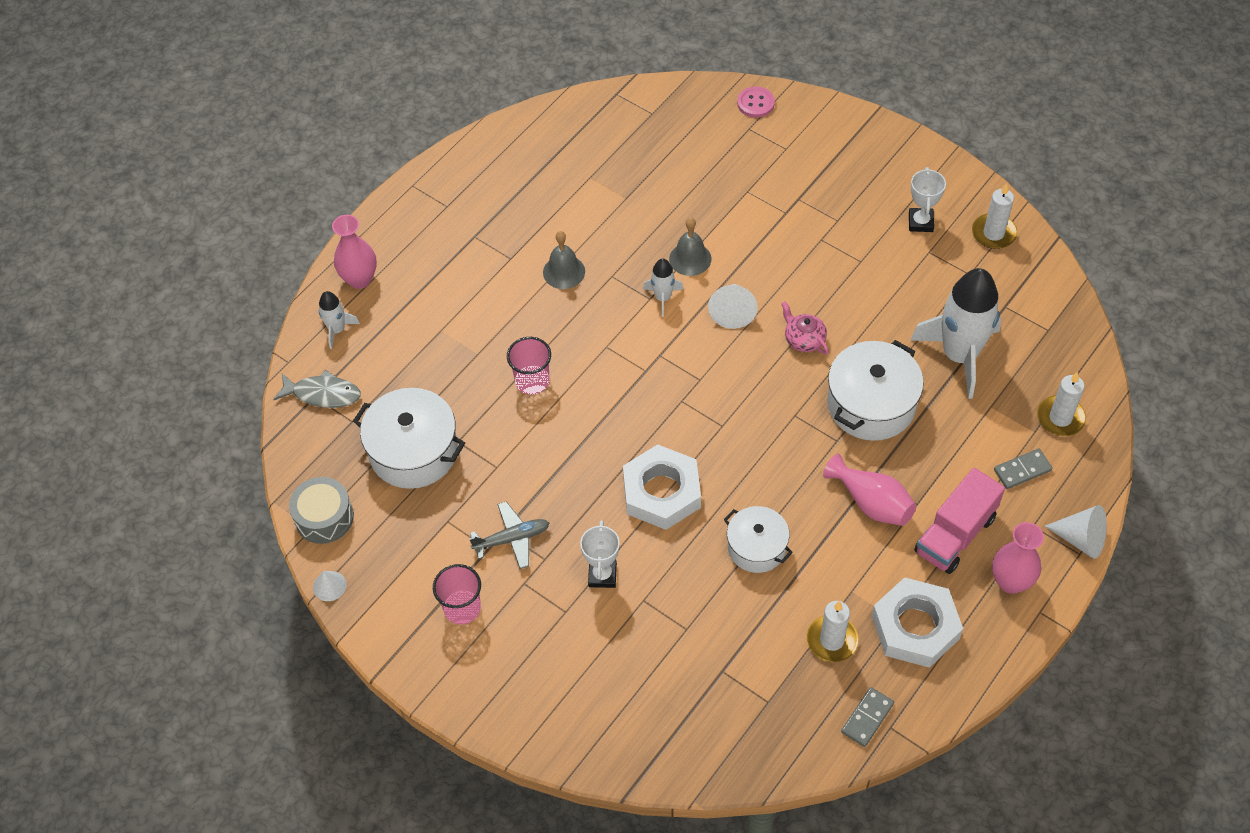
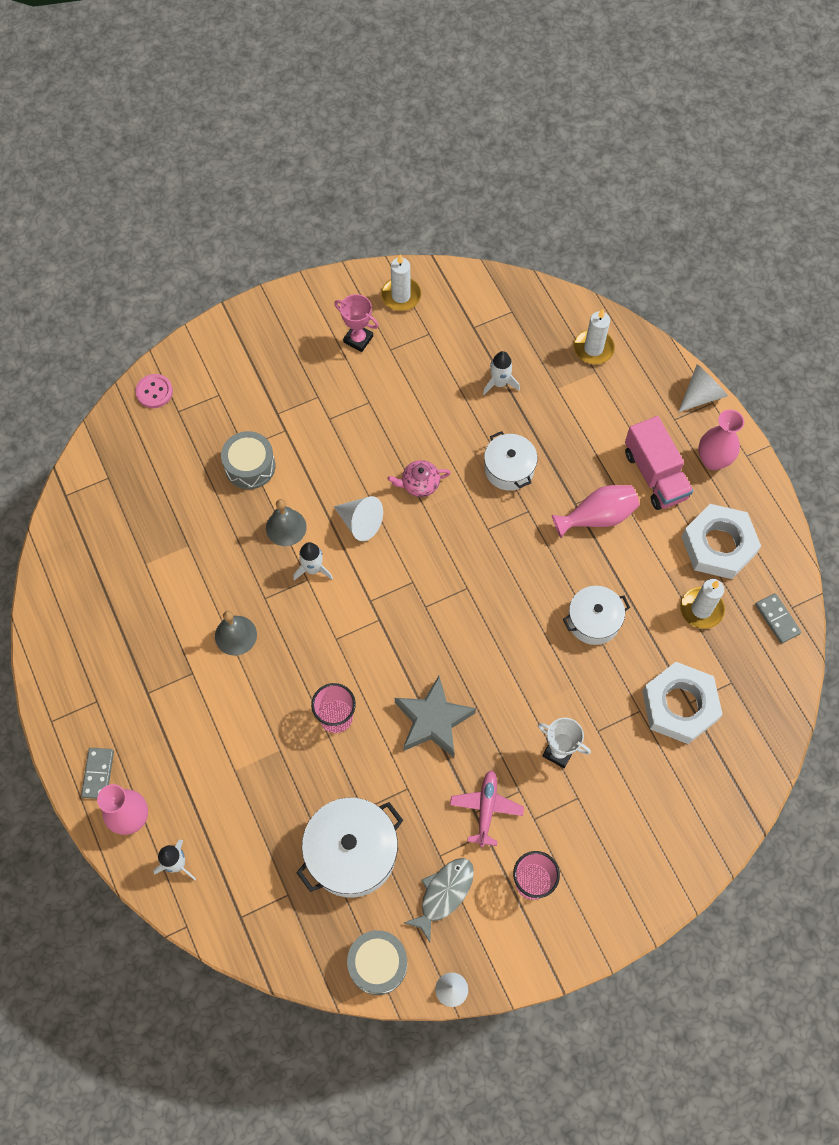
camera: 65 degrees left, 10 degrees up
(322, 394) = (242, 909): grey fish -> grey fish (444, 894)
(512, 539) = (486, 808): grey plane -> pink plane
(573, 458) = (433, 720): none -> grey star
(662, 492) = (505, 666): white nut -> white nut (680, 705)
(731, 204) = (250, 466): none -> grey drum
(871, 404) = (509, 469): white pot -> white pot, size x0.63
(920, 222) = (358, 339): white trophy -> pink trophy
(959, 355) = (499, 383): white rocket -> white rocket, size x0.46
(1022, 470) = (624, 399): grey domino -> grey domino (98, 774)

